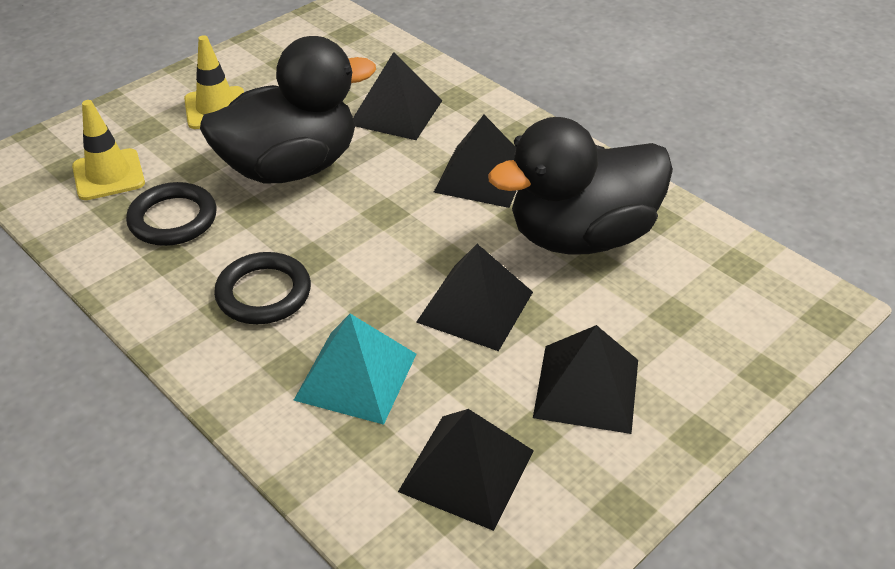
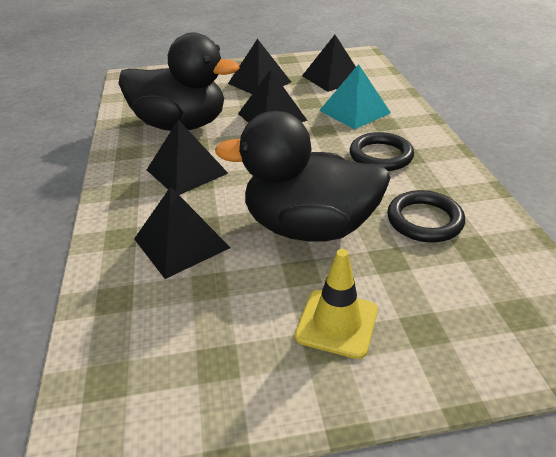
camera: 145 degrees left, 5 degrees down
(108, 175) = (475, 284): yellow traffic cone -> none

